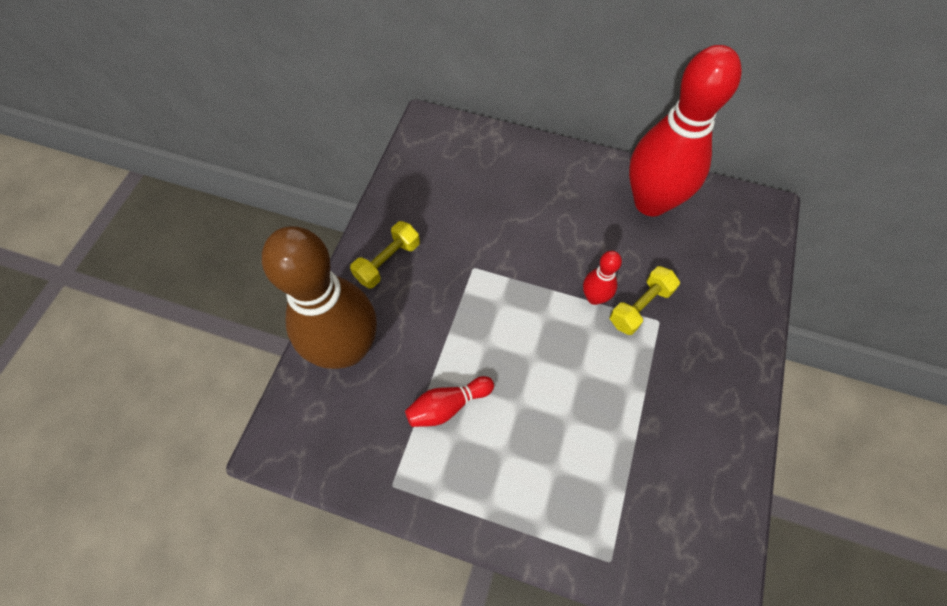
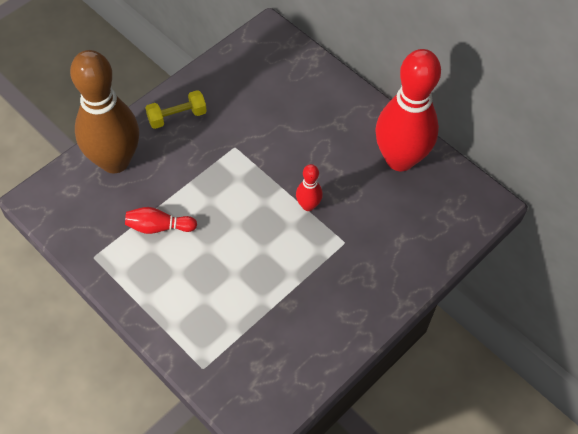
camera: 25 degrees right, 5 degrees down
(640, 307) = (337, 227): yellow dumbbell -> none

